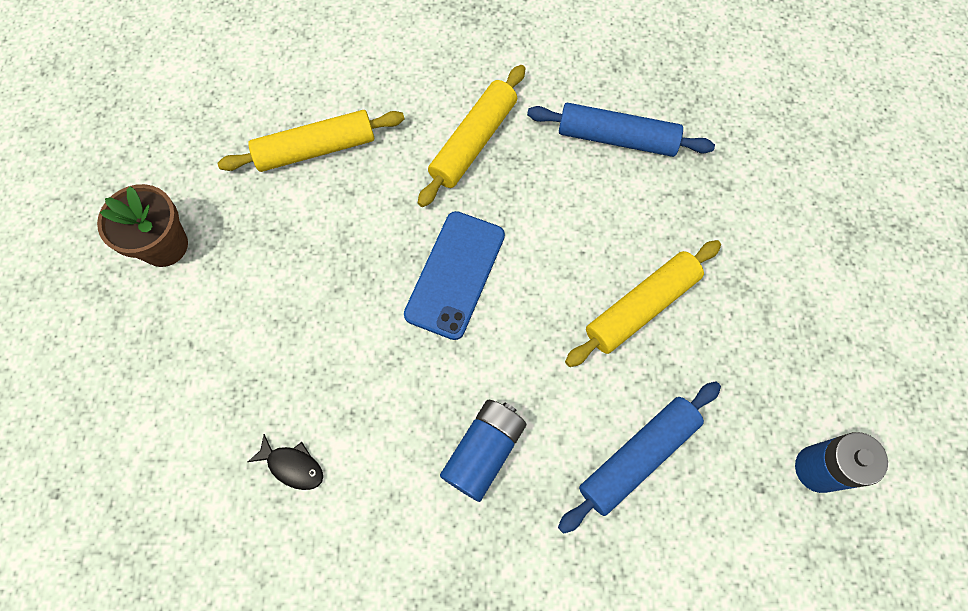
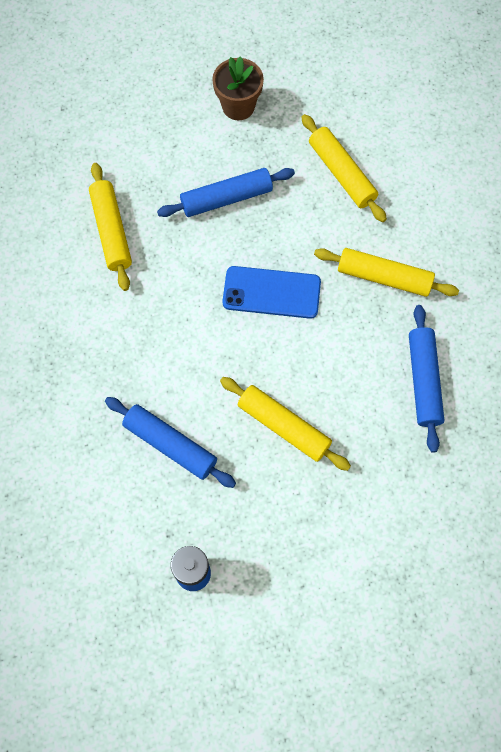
camera: 75 degrees right, 0 degrees up
(293, 466) = (111, 231): black fish -> yellow rolling pin
(299, 295) = (226, 198): none -> blue rolling pin
(484, 451) = (149, 343): blue battery -> none

